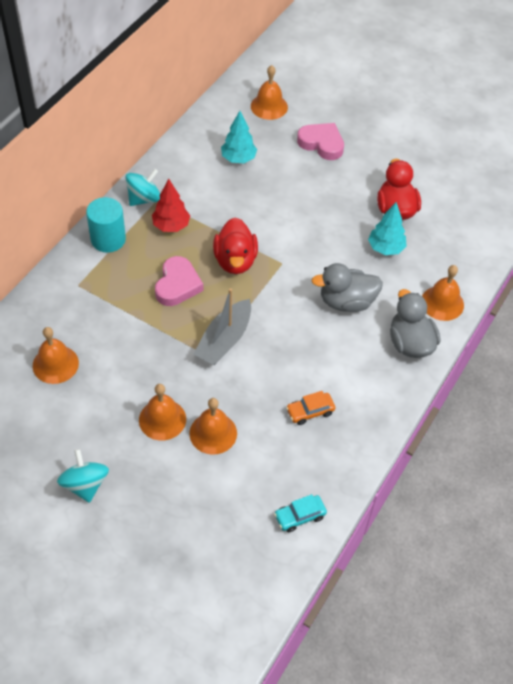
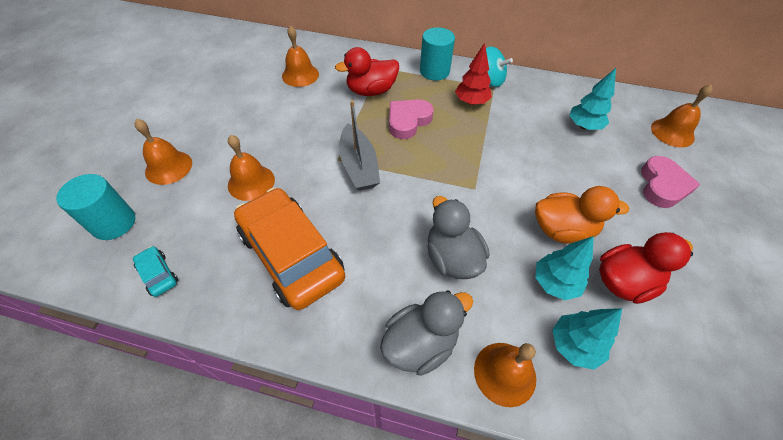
camera: 75 degrees right, 0 degrees up
(85, 484) = (190, 117): turquoise spinning top -> none
(162, 419) = (260, 145): orange bell -> orange bell (168, 167)
(177, 285) = (408, 121): pink heart -> pink heart turned 135 degrees clockwise
(224, 340) = (359, 166): grey boat -> grey boat turned 120 degrees counterclockwise
(225, 557) = (114, 223): none -> turquoise cylinder
(235, 261) = (457, 152): red duck -> red duck (371, 91)
(310, 411) = (291, 255): orange car -> orange car, size x2.47
(342, 224) = (562, 230): none -> orange duck
(433, 258) = (574, 345): none -> turquoise tree

